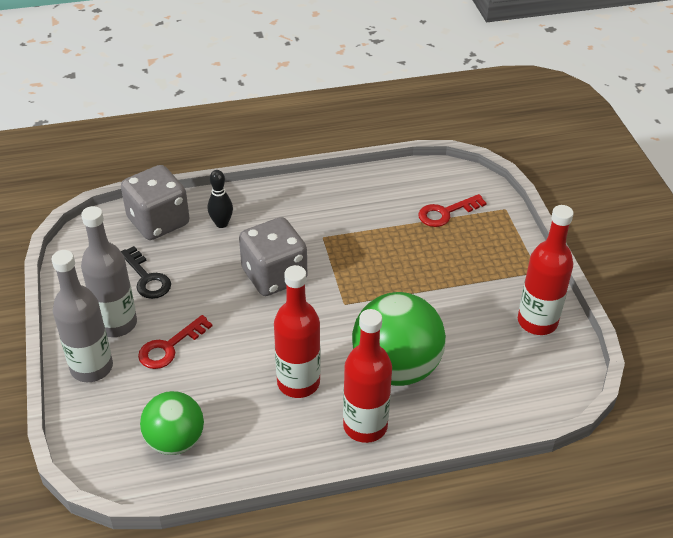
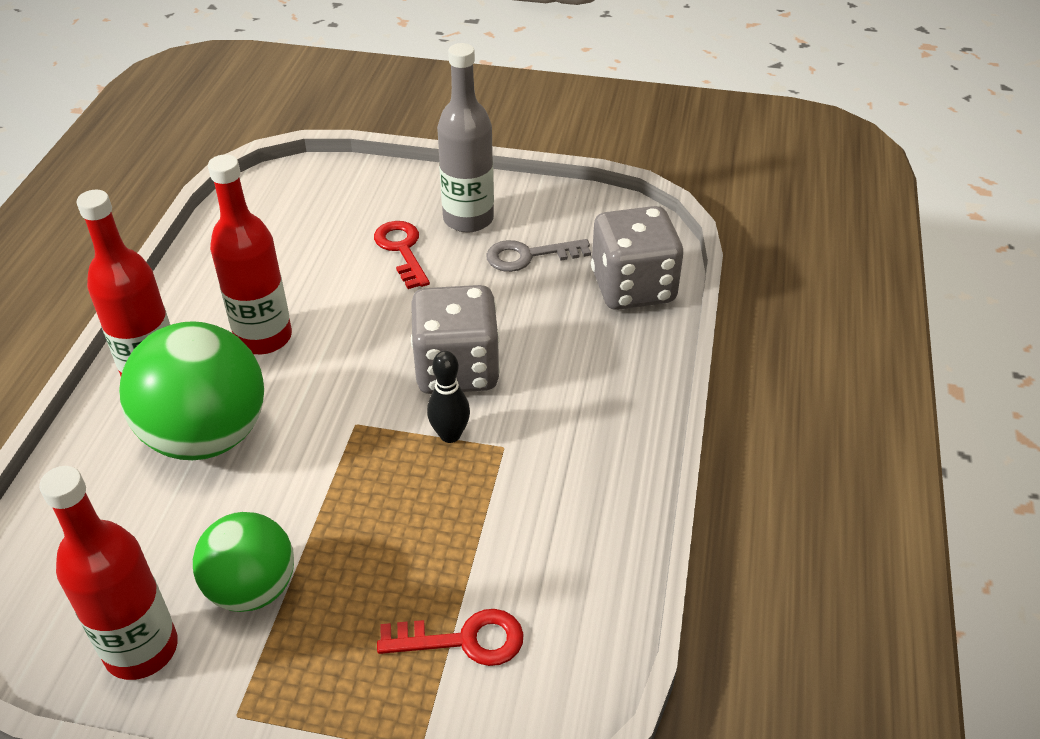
camera: 115 degrees right, 0 degrees up
(92, 367) = (416, 191): grey bottle -> none
(147, 278) = (529, 256): black key -> grey key
(175, 441) = (270, 227): green ball -> green ball (252, 588)
(221, 223) = (595, 346): black bowling pin -> black bowling pin (450, 435)
(446, 213) = (464, 640): red key -> red key turned 90 degrees clockwise

